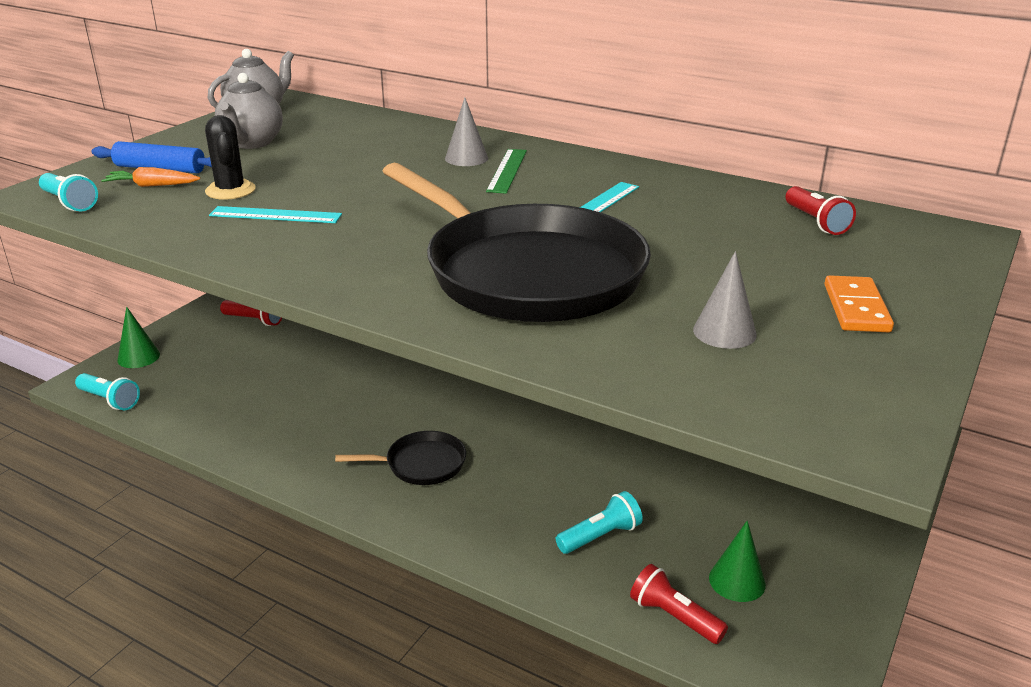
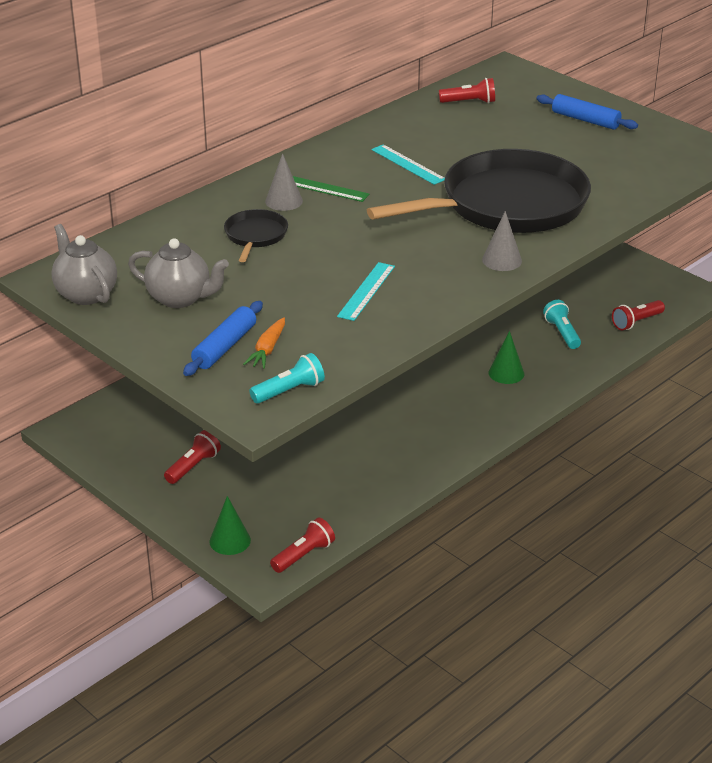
camera: 75 degrees left, 5 degrees up
(109, 400) = (303, 555): turquoise flashlight -> red flashlight
(230, 190) = (301, 310): black cactus -> none
(421, 464) = (462, 393): black pan -> black pan (255, 236)
(724, 332) = (601, 160): grey cone -> grey cone (502, 260)
(737, 581) = (613, 295): green cone -> green cone (506, 373)
(856, 308) = (585, 120): orange domino -> blue rolling pin

